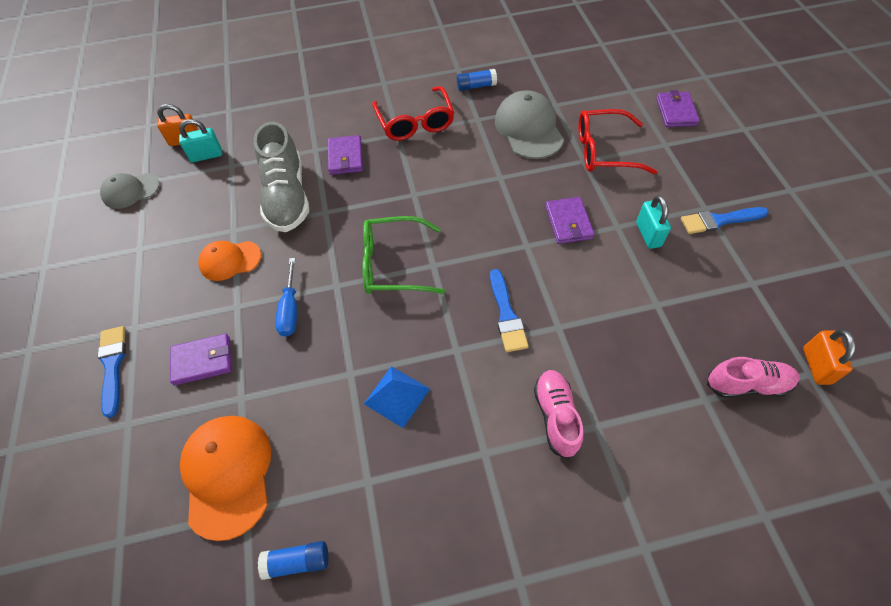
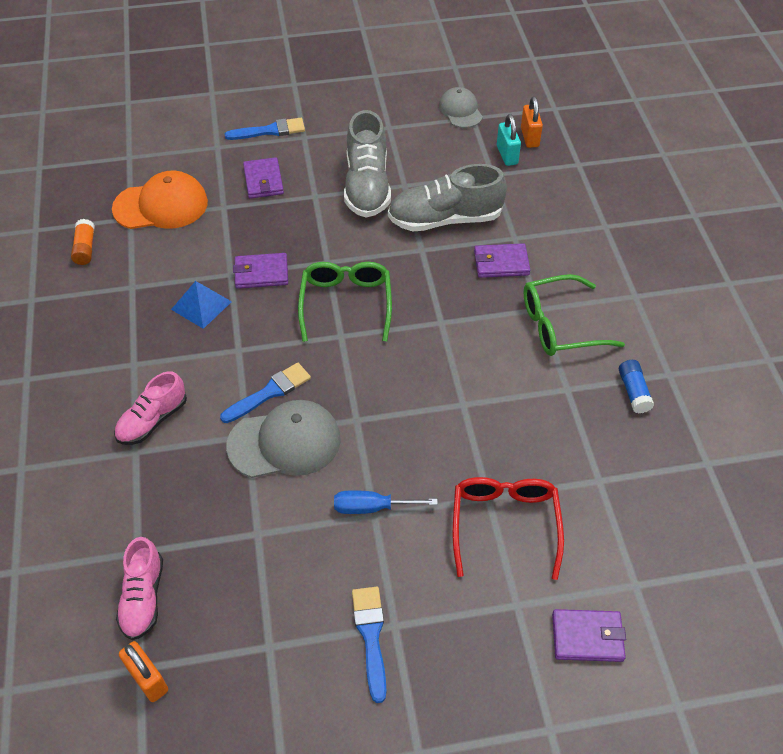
camera: 90 degrees right, 5 degrees down
(230, 260) = (367, 186): orange cap -> grey shoe
(290, 309) = (305, 231): blue screwdriver -> blue screwdriver (372, 507)
(297, 561) = (85, 248): blue glue stick -> orange glue stick
(415, 122) = (559, 325): red glasses -> green glasses
(506, 315) = (269, 392): blue brush -> blue brush turned 150 degrees clockwise
(528, 129) = (549, 443): grey cap -> grey cap (285, 442)
(556, 416) = (152, 420): pink shoe -> pink shoe turned 135 degrees clockwise
(568, 222) = (385, 464): purple wallet -> purple wallet (261, 273)
(648, 234) = (357, 546): turquoise padlock -> none
(816, 365) = (148, 679): orange padlock -> orange padlock turned 45 degrees clockwise

